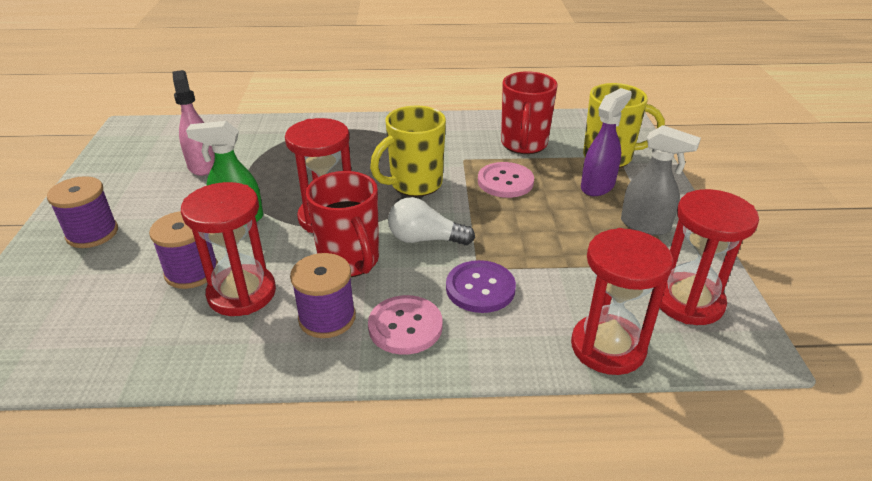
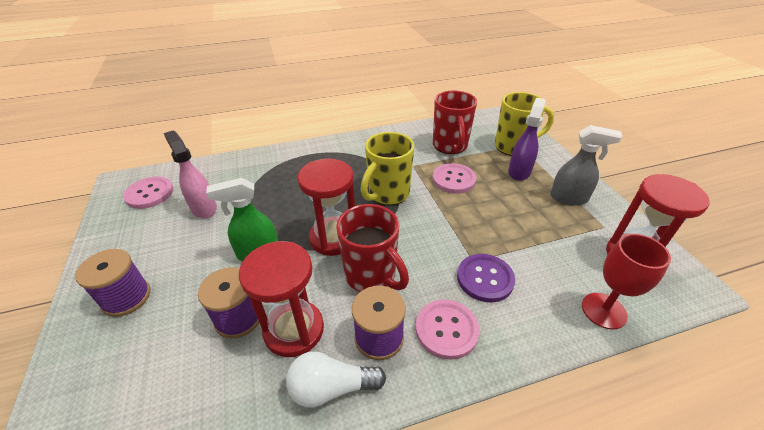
camera: 15 degrees left, 5 degrees up
(152, 143) = (149, 194): none -> pink button
(425, 239) = (420, 242): white light bulb -> white light bulb (331, 388)
(608, 347) = (603, 310): red hourglass -> red goblet

